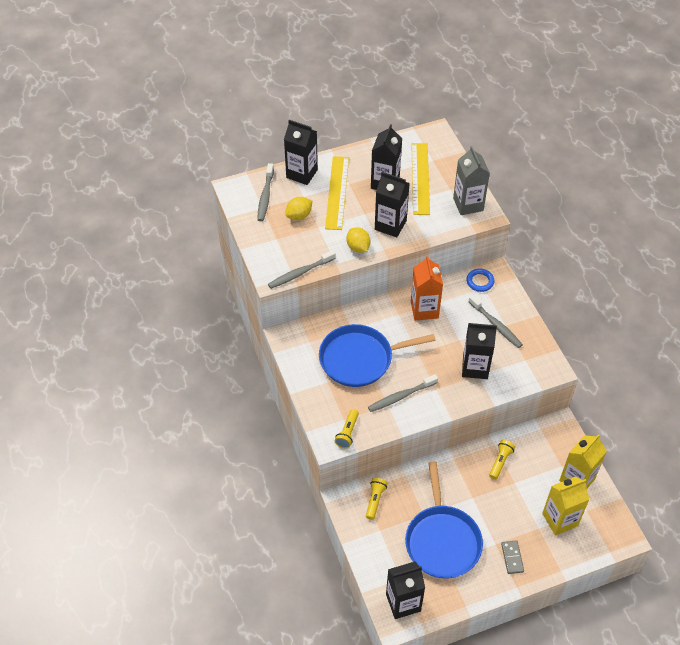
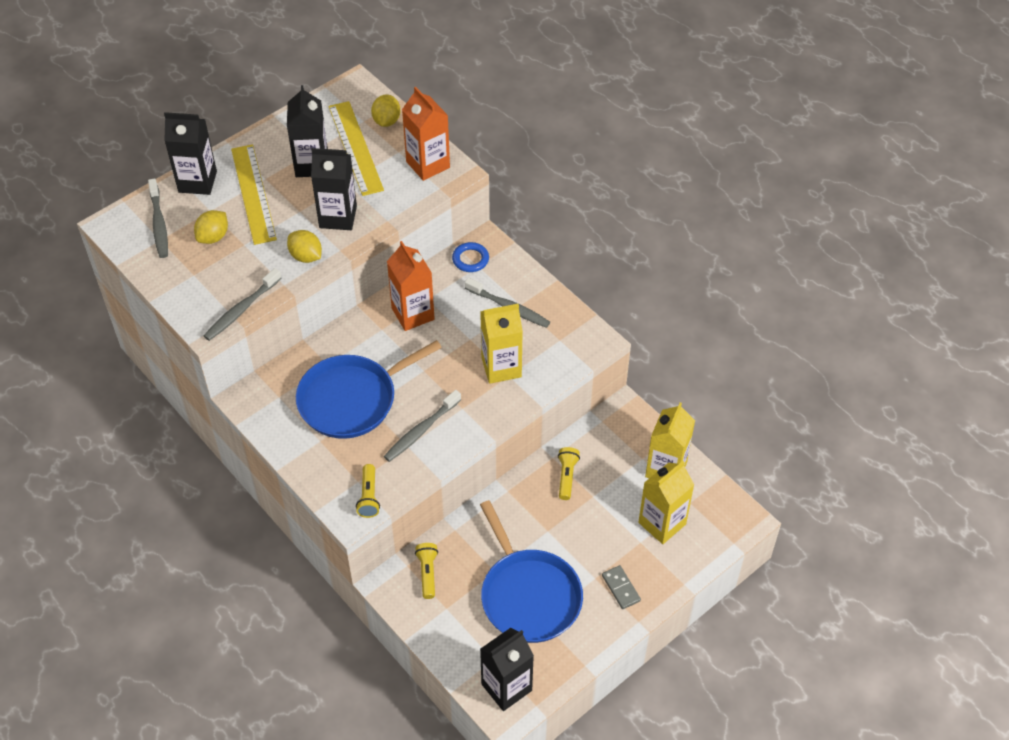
camera: 20 degrees left, 0 degrees up
(449, 164) = (386, 121): none -> yellow lemon
(468, 204) = (428, 164): grey carton -> orange carton
(475, 367) = (501, 367): black carton -> yellow carton

